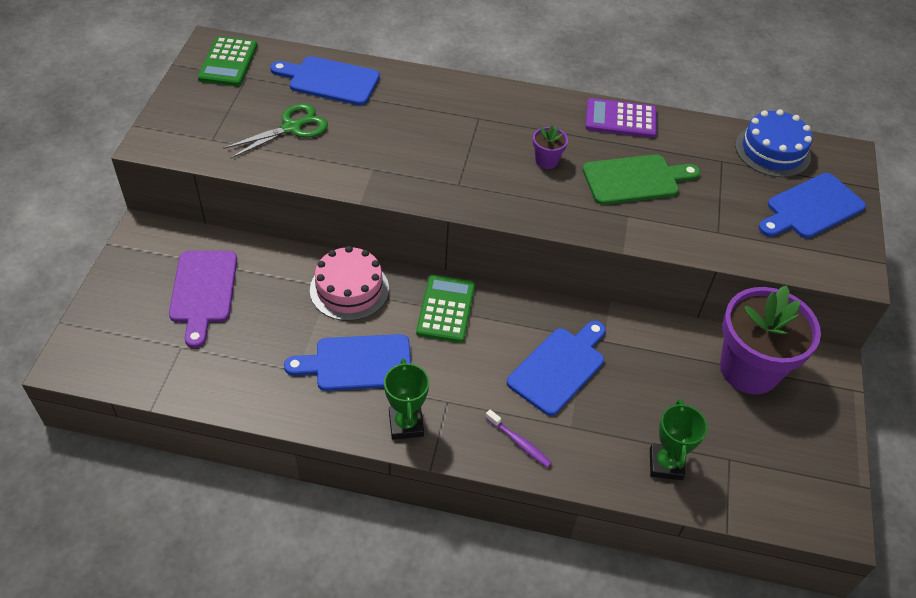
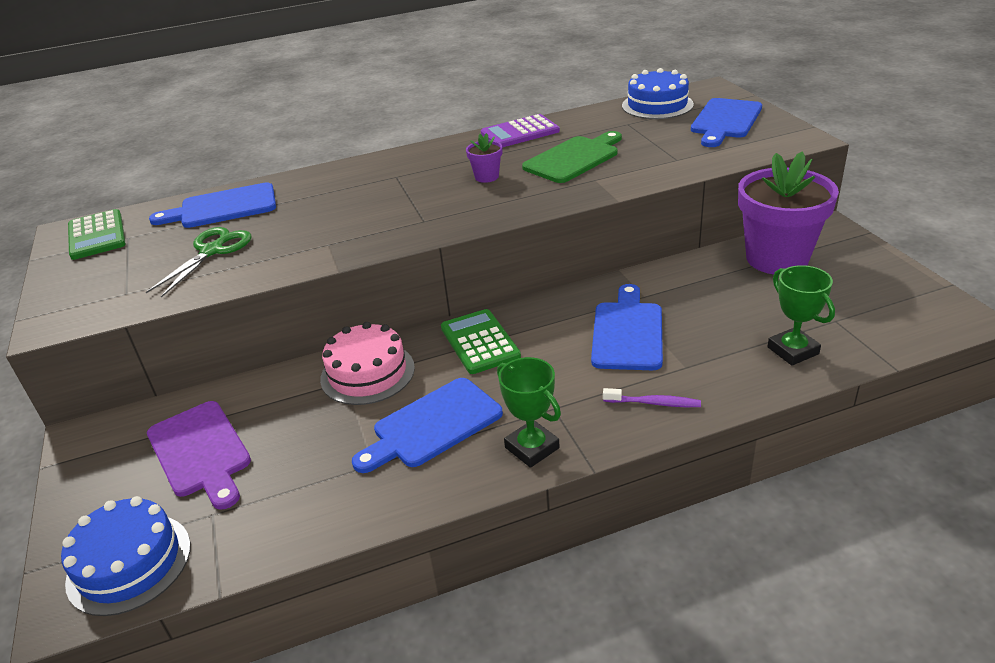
camera: 25 degrees left, 15 degrees down
(116, 353) = (129, 563): none -> blue cake

